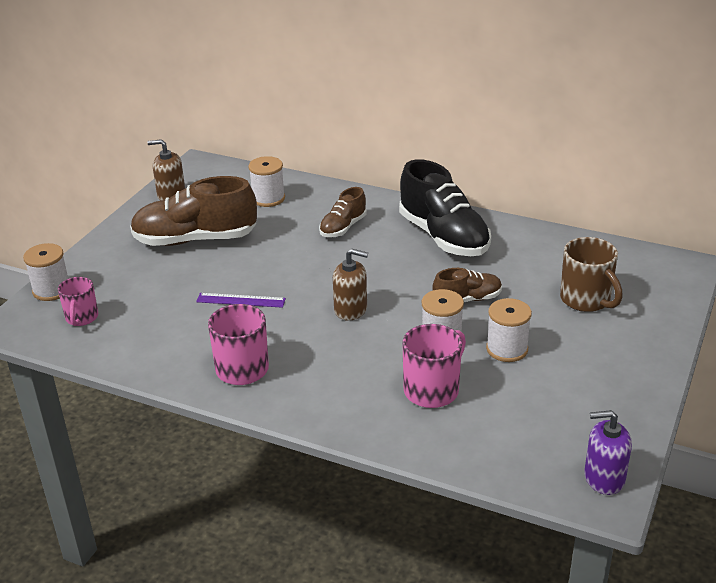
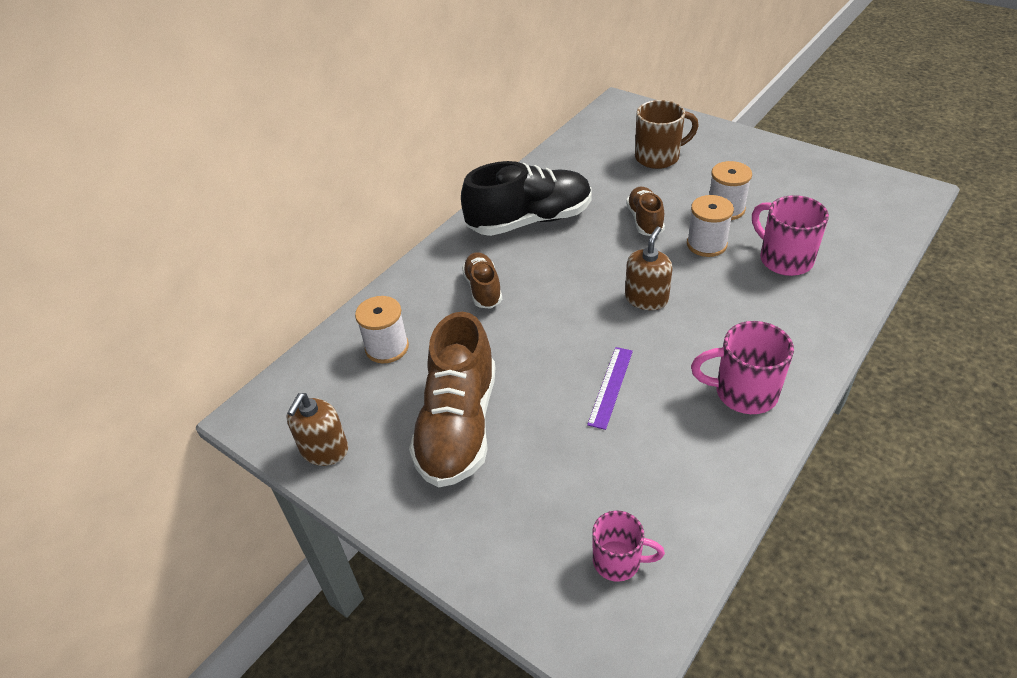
camera: 75 degrees left, 10 degrees up
(51, 290) = (537, 605): white spool -> none
(343, 227) = (483, 289): brown shoe -> brown shoe turned 150 degrees counterclockwise
(604, 478) = (892, 188): purple soap dispenser -> none

